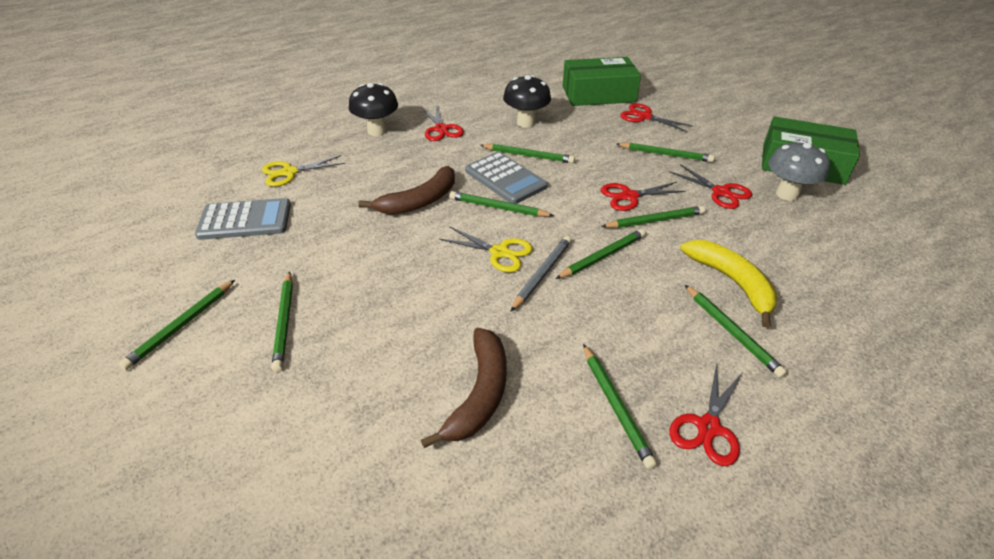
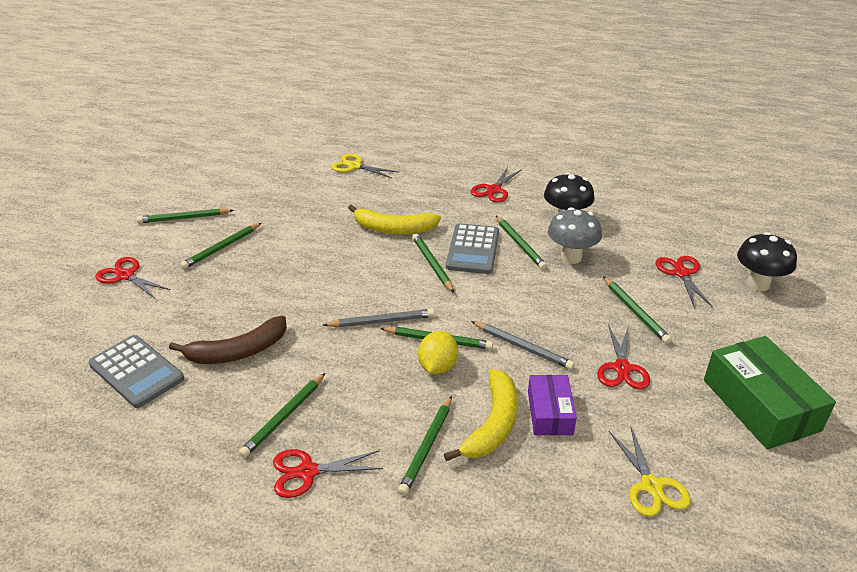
camera: 50 degrees right, 5 degrees down
(245, 220) = (290, 181): grey calculator -> grey calculator (136, 372)
(377, 131) = (449, 168): black mushroom -> black mushroom (758, 284)
(419, 201) = (393, 229): brown banana -> yellow banana
(499, 252) = (382, 291): yellow scissors -> yellow scissors (651, 486)
(598, 94) = (677, 232): green box -> none
(629, 196) = (538, 319): red scissors -> red scissors (125, 275)
(636, 274) = (437, 367): none -> yellow lemon
(655, 220) = (523, 347): green pencil -> grey pencil
(741, 248) = (550, 413): none -> purple box
(787, 194) = (683, 412): grey mushroom -> grey mushroom (571, 257)

